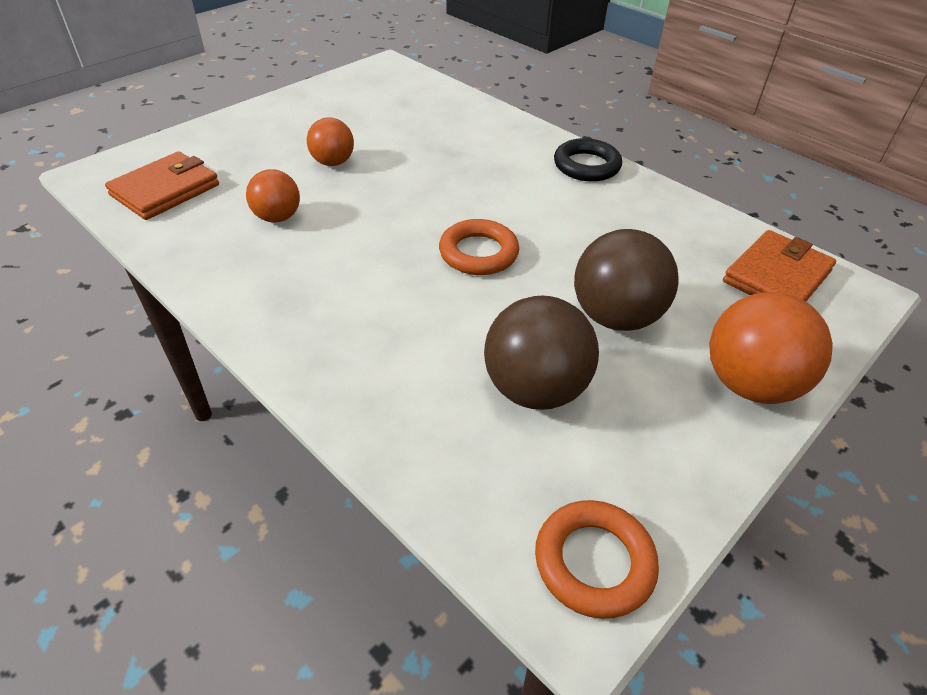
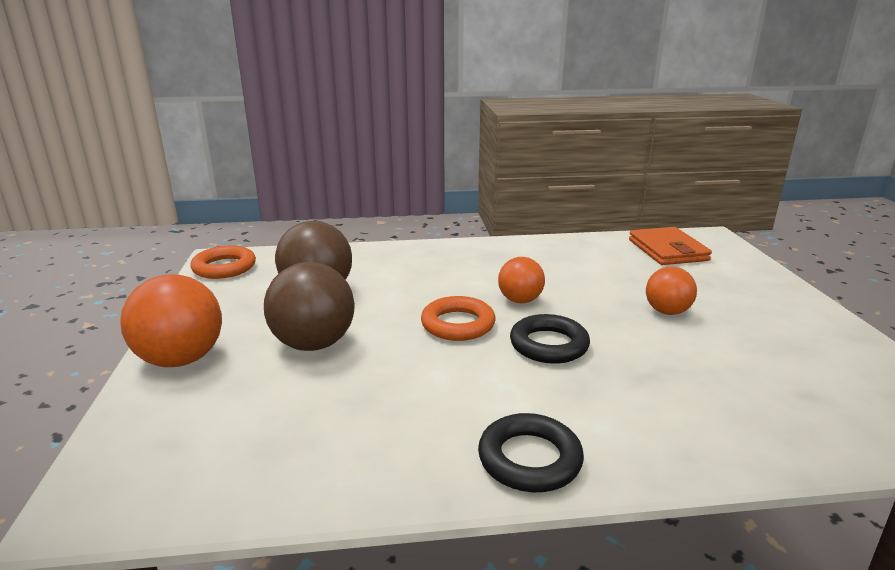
camera: 130 degrees right, 20 degrees down
(277, 217) = (593, 273): orange ball -> orange ball (520, 300)
(455, 197) = (549, 345): none -> black ring
(776, 276) = (196, 461): orange wallet -> none

